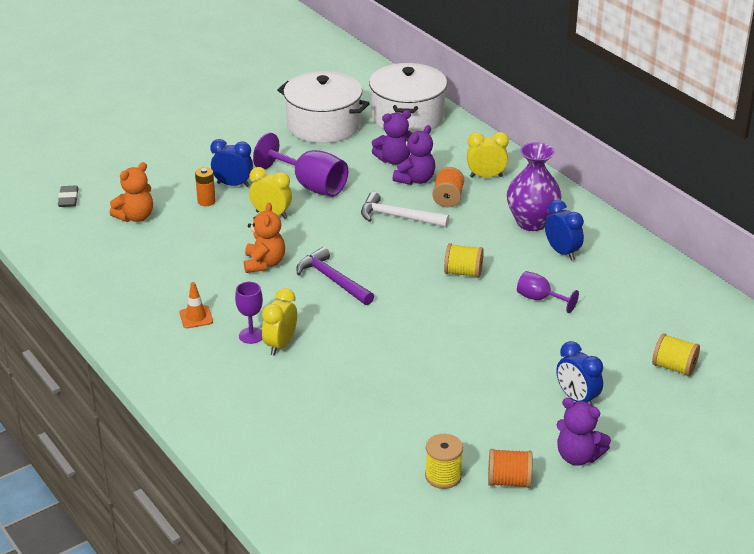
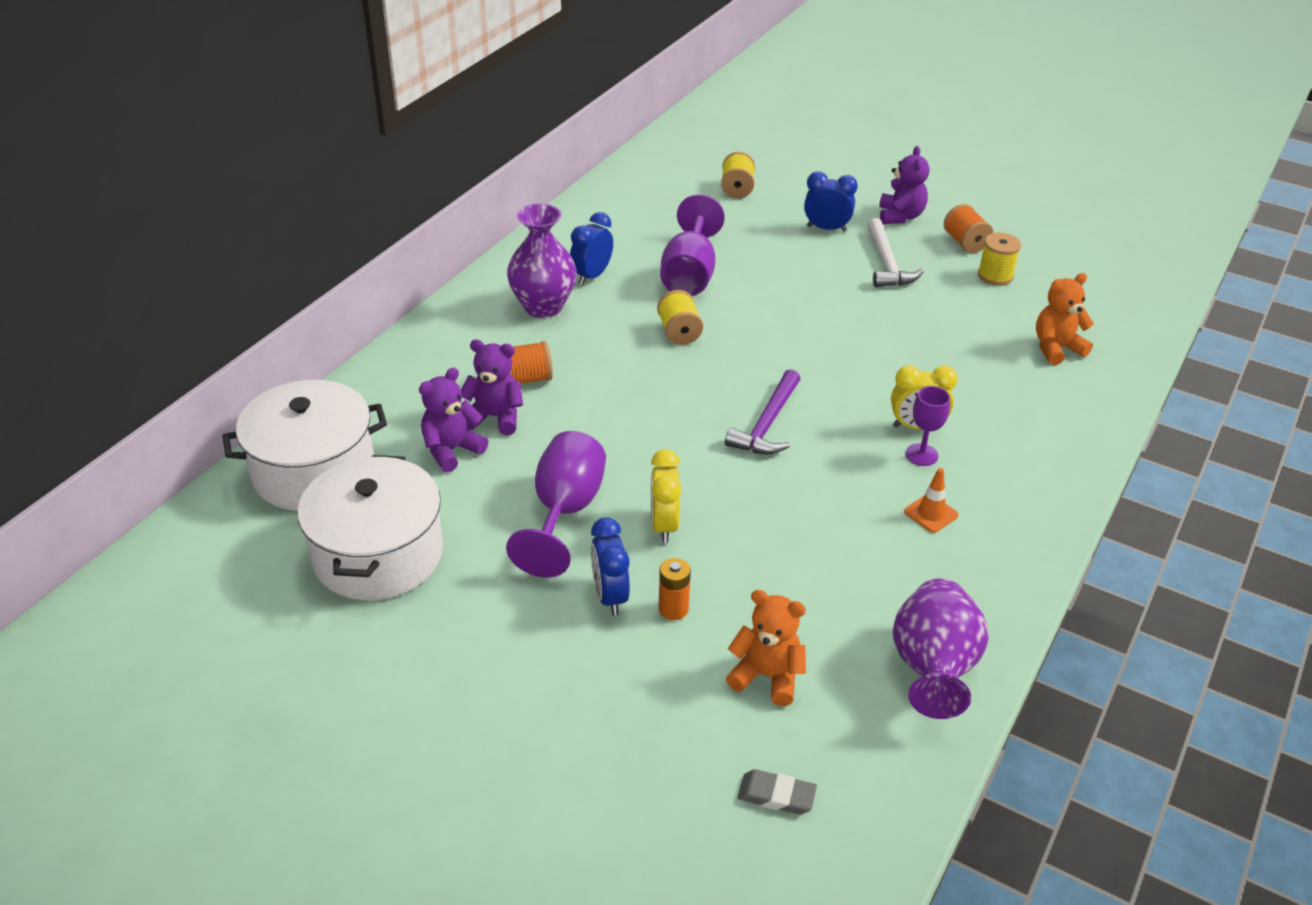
camera: 115 degrees left, 5 degrees up
(68, 199) = (776, 795): grey eraser -> grey eraser turned 45 degrees clockwise
(86, 271) = (932, 670): none -> purple vase
(264, 263) = (779, 493): orange teddy bear -> orange teddy bear (1056, 348)
(394, 160) = (451, 450): purple teddy bear -> purple teddy bear turned 90 degrees counterclockwise
(398, 217) = (596, 408): white hammer -> white hammer (887, 263)
(486, 176) = (455, 361): yellow clock -> none
(540, 299) = (689, 274): purple goblet -> purple goblet, size x1.80
(577, 399) = (826, 228): blue clock -> blue clock turned 105 degrees counterclockwise

